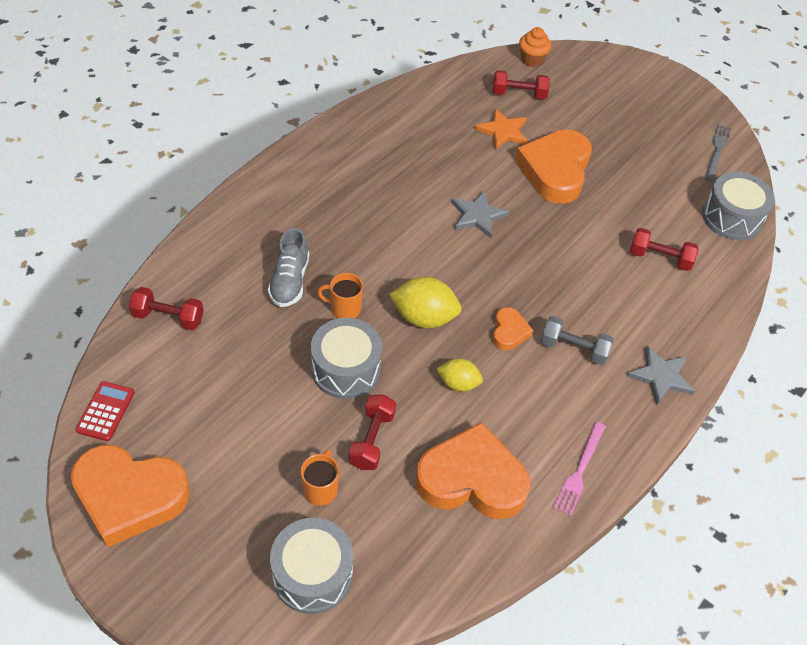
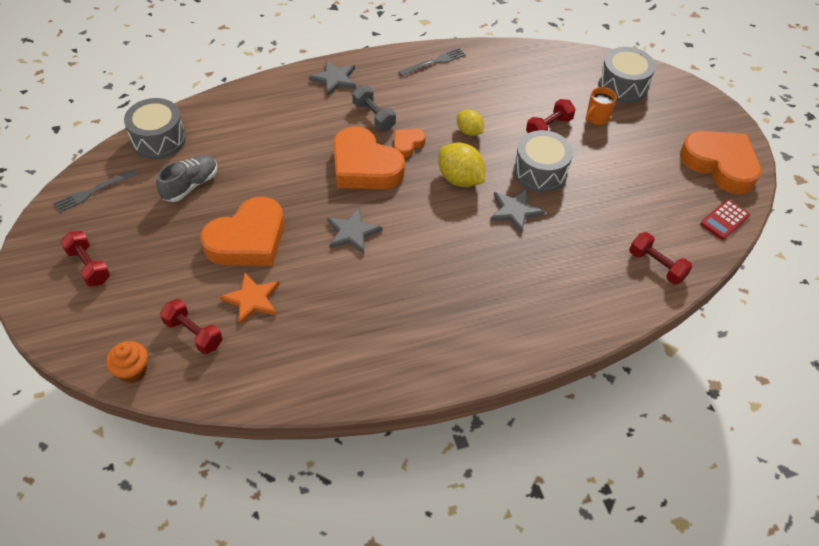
camera: 145 degrees left, 0 degrees up
(290, 281) = (545, 250): grey shoe -> grey shoe (190, 185)
(344, 308) = (515, 211): orange mug -> grey star
(472, 479) = (501, 85): orange heart -> orange heart (364, 166)
(579, 471) = (434, 62): pink fork -> grey fork
(660, 258) = (248, 139): red dumbbell -> red dumbbell (89, 266)

